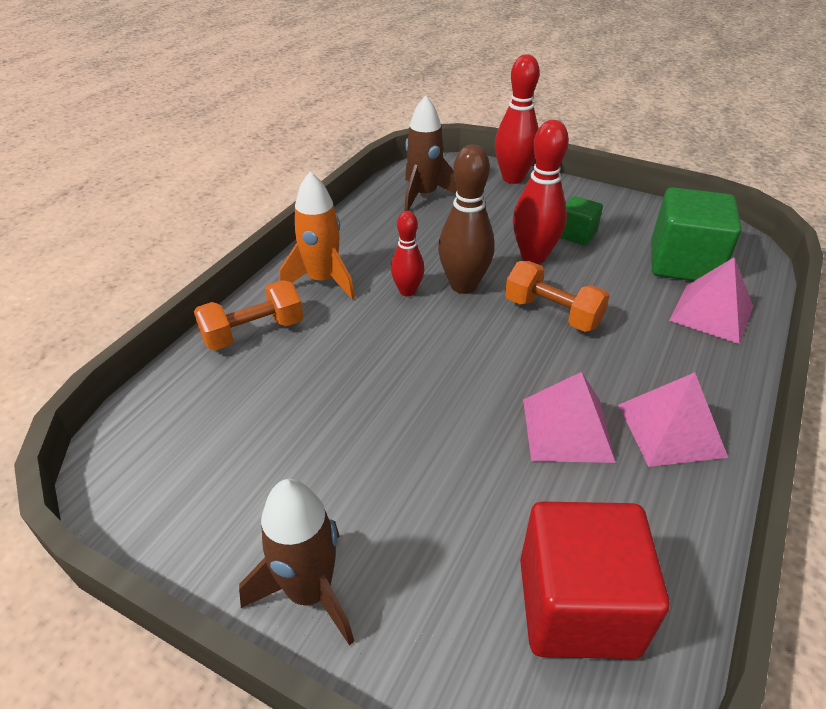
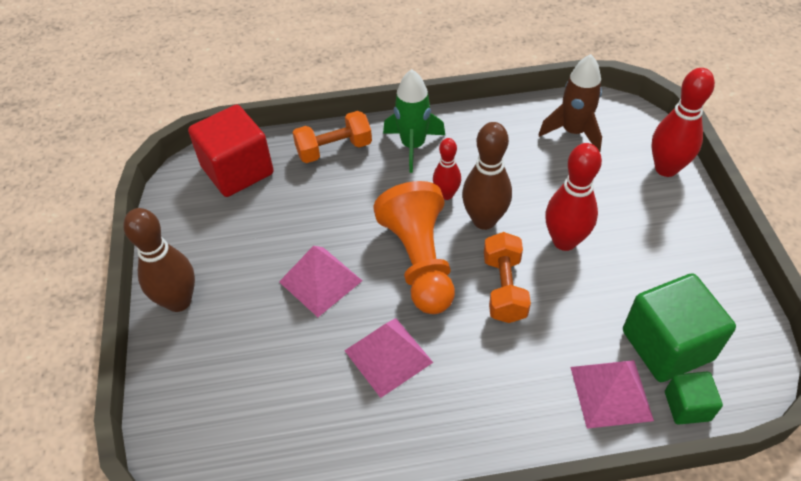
camera: 55 degrees right, 10 degrees up
(253, 332) = (334, 149): orange dumbbell -> orange dumbbell turned 45 degrees counterclockwise
(310, 592) = (179, 301): brown rocket -> brown bowling pin
(322, 281) = (413, 146): orange rocket -> green rocket
(469, 348) = (419, 261): none -> orange pawn
(576, 234) = (628, 252): green cube -> green cube (687, 406)
(577, 606) = (252, 427): red cube -> red cube (237, 170)
(670, 430) = (440, 418): pink pyramid -> pink pyramid (320, 281)

